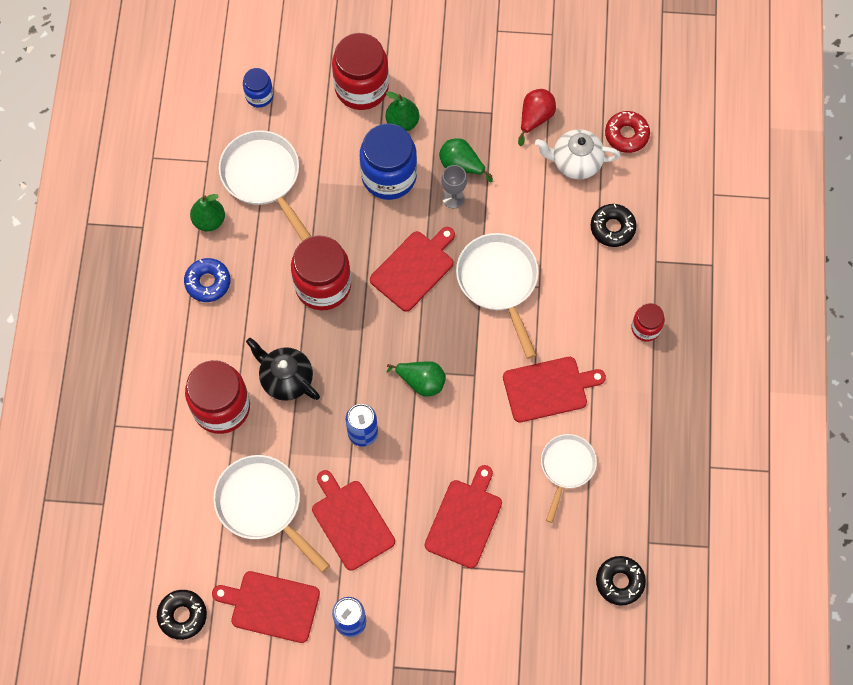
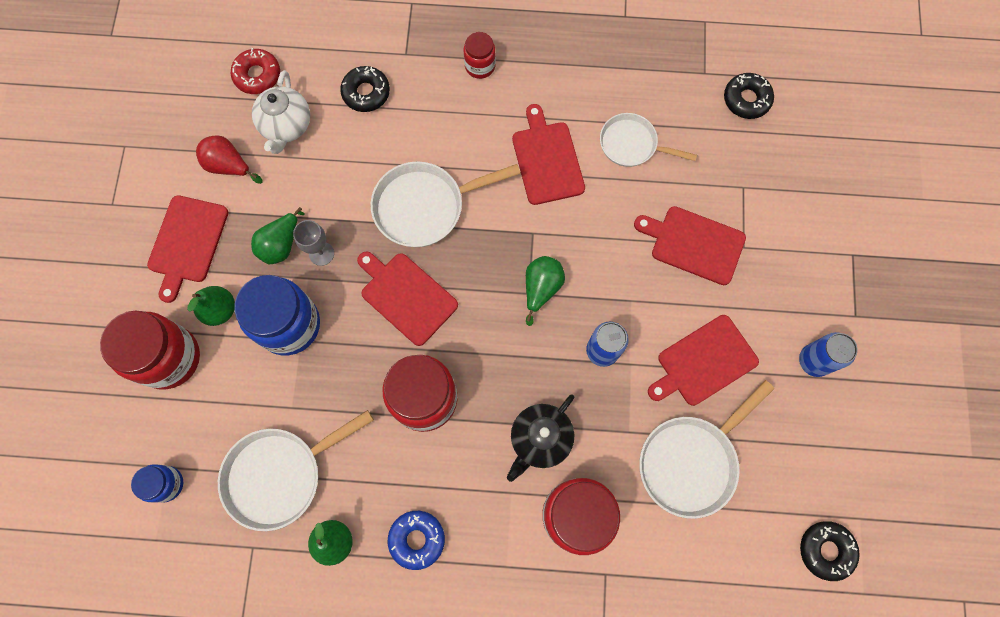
camera: 90 degrees left, 5 degrees up
(271, 606) = (804, 447): red cutting board -> red cutting board (187, 242)

